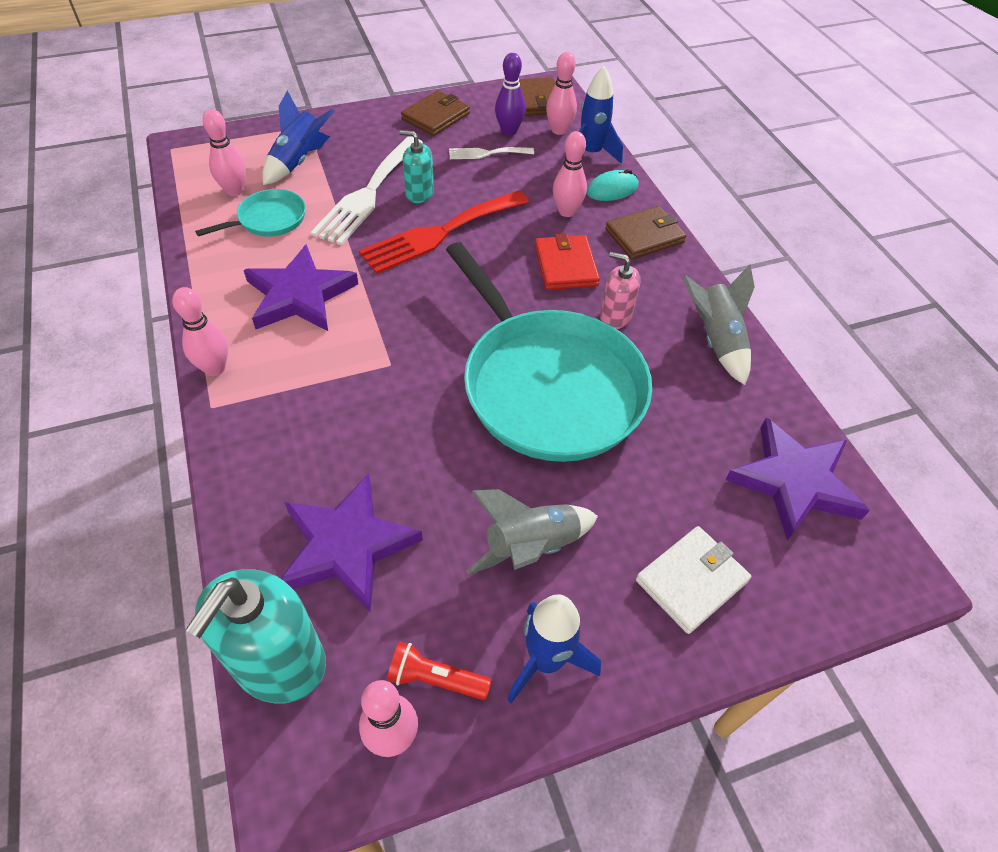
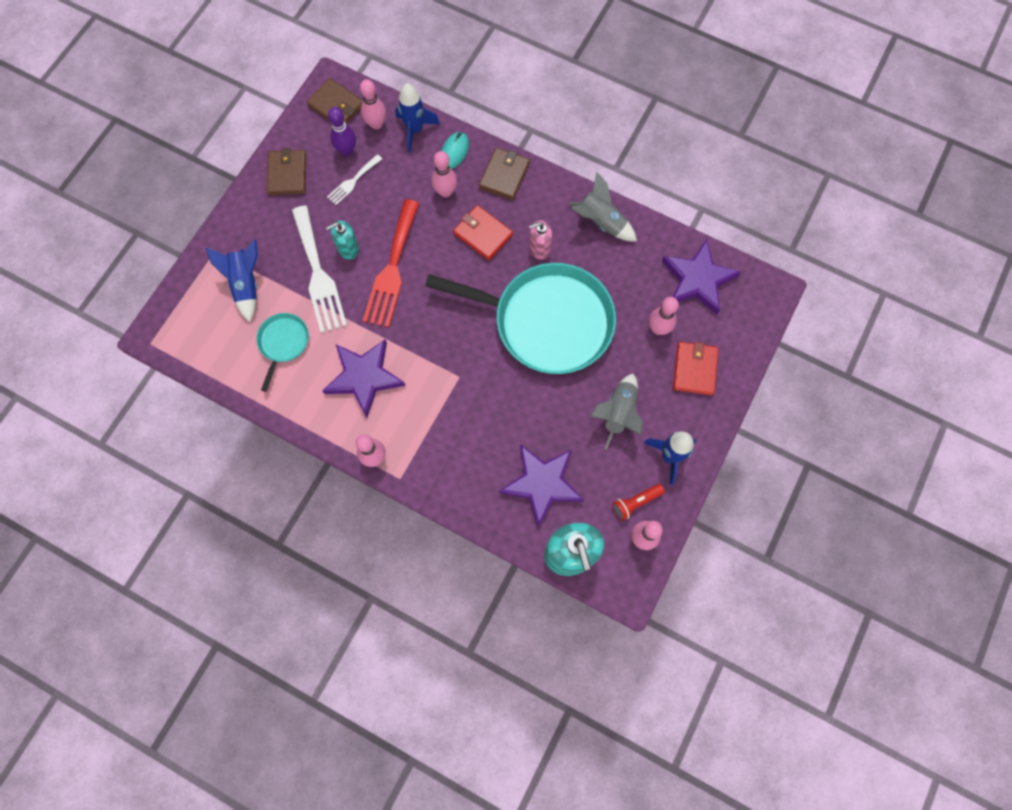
camera: 40 degrees left, 20 degrees up
(234, 191) = (235, 340): pink bowling pin -> pink bowling pin (658, 329)
(691, 581) = (694, 369): white wallet -> red wallet

